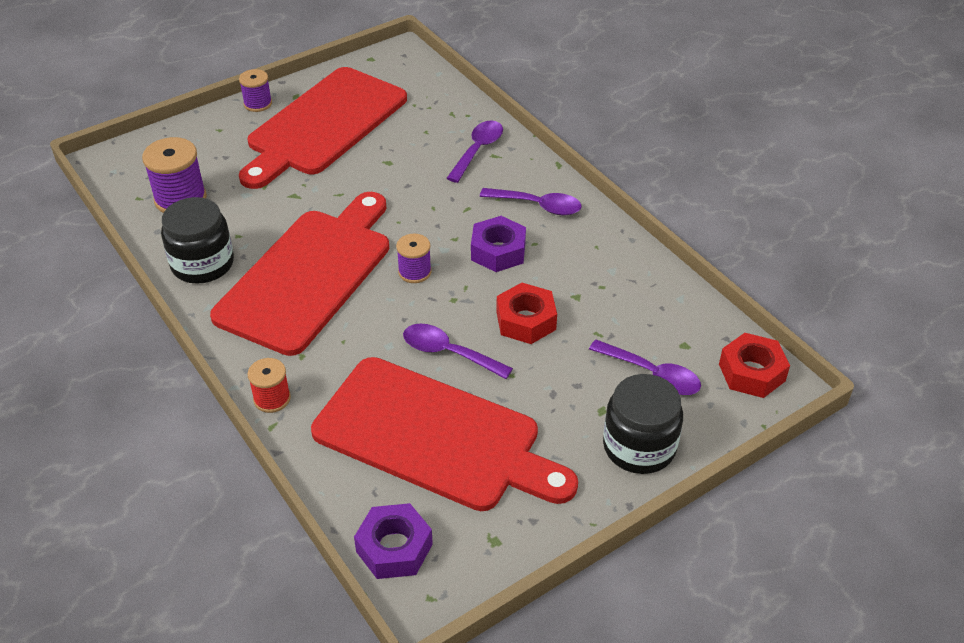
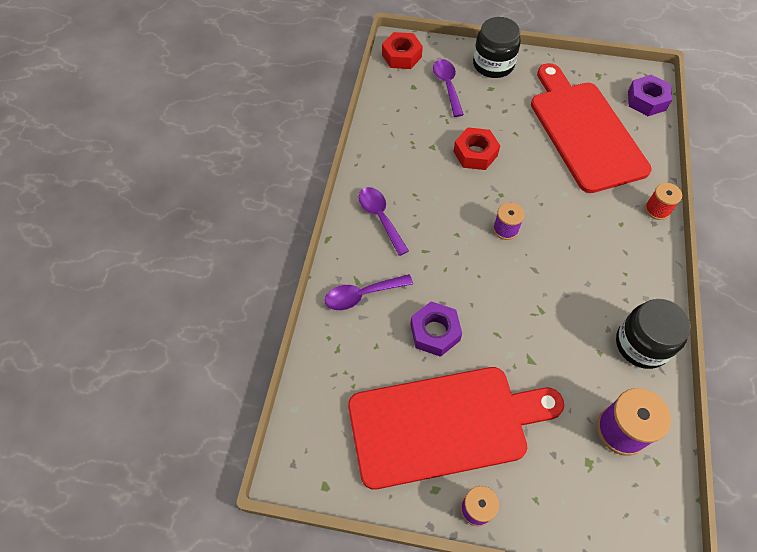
camera: 135 degrees left, 15 degrees up
(309, 275) = (574, 277): red cutting board -> none
(448, 353) = (536, 166): purple spoon -> none
(498, 251) = (441, 205): purple nut -> purple nut (435, 332)

